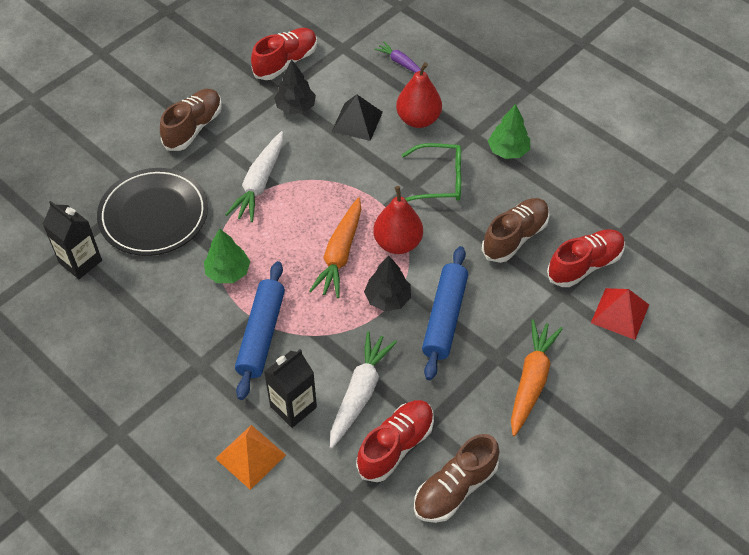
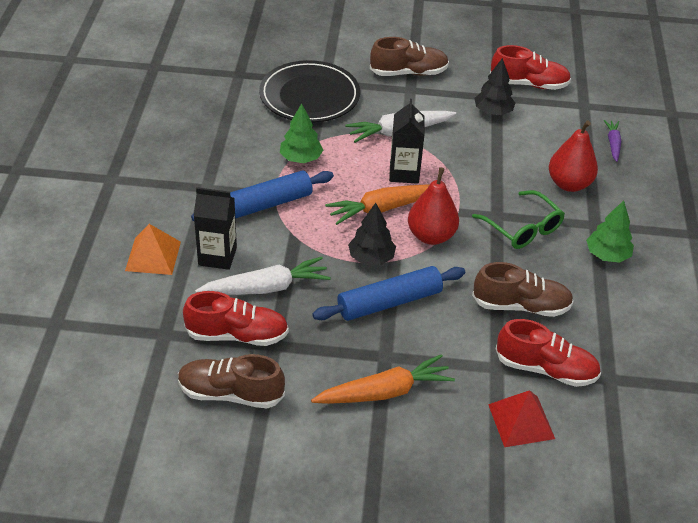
camera: 50 degrees right, 10 degrees down
(80, 262) = (233, 85): black carton -> black carton (404, 173)
(357, 121) = (522, 151): black pyramid -> none

